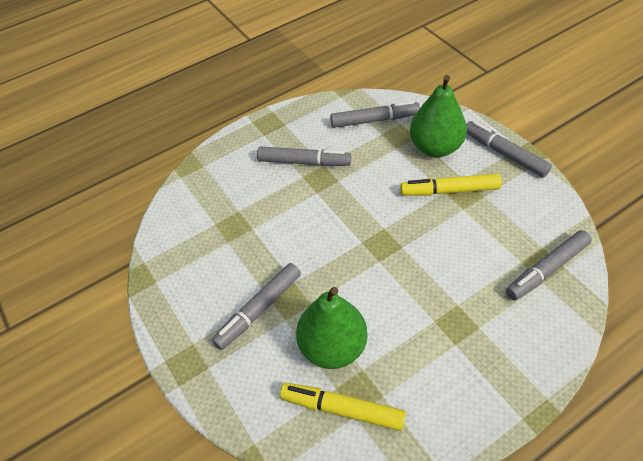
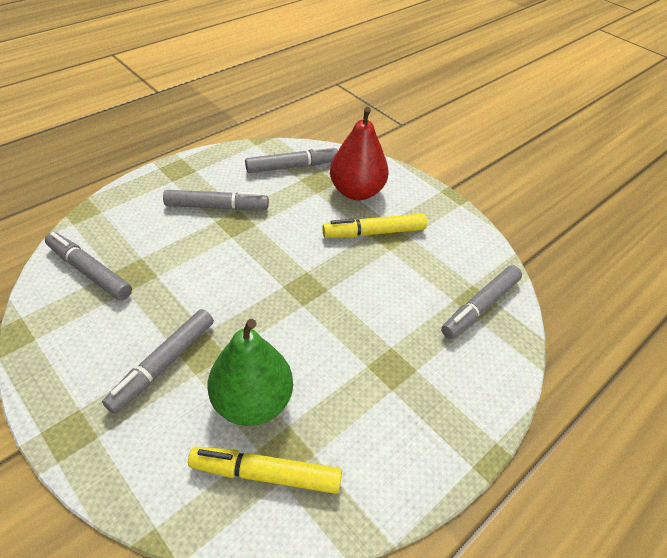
camera: 15 degrees left, 5 degrees down
(435, 147) = (356, 192): green pear -> red pear
(504, 153) = (426, 197): grey marker -> grey marker (89, 271)

